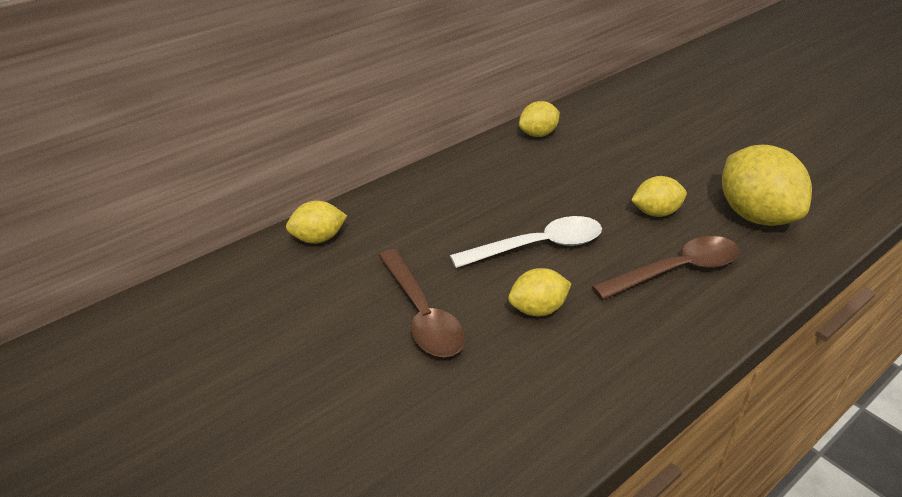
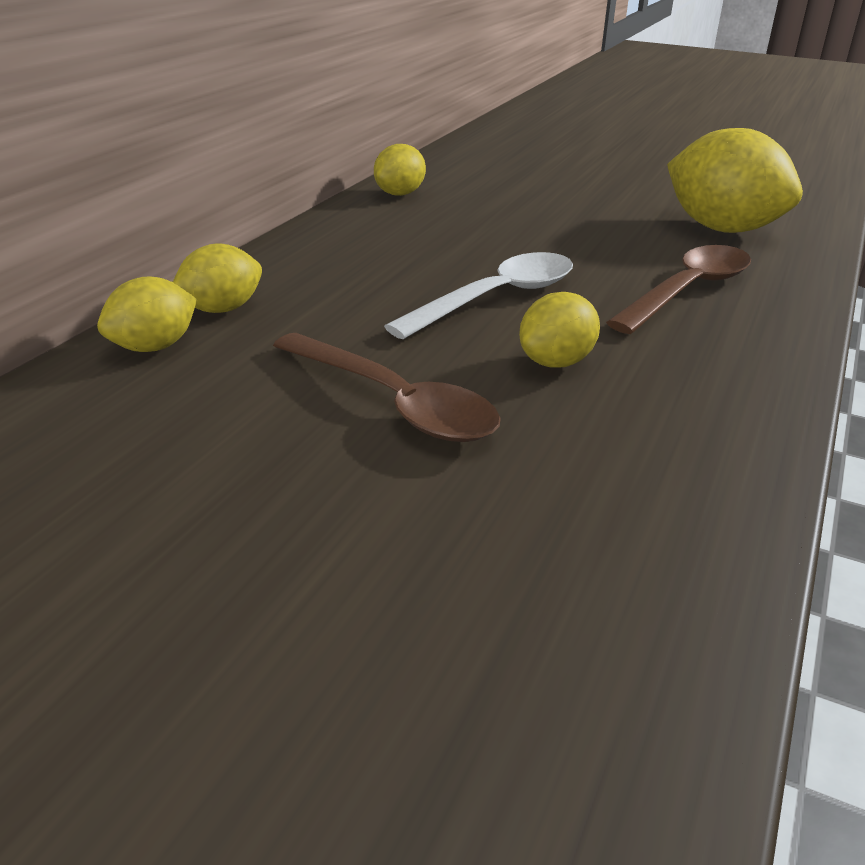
camera: 25 degrees left, 5 degrees down
(655, 213) = (611, 243): yellow lemon -> yellow lemon (221, 309)

